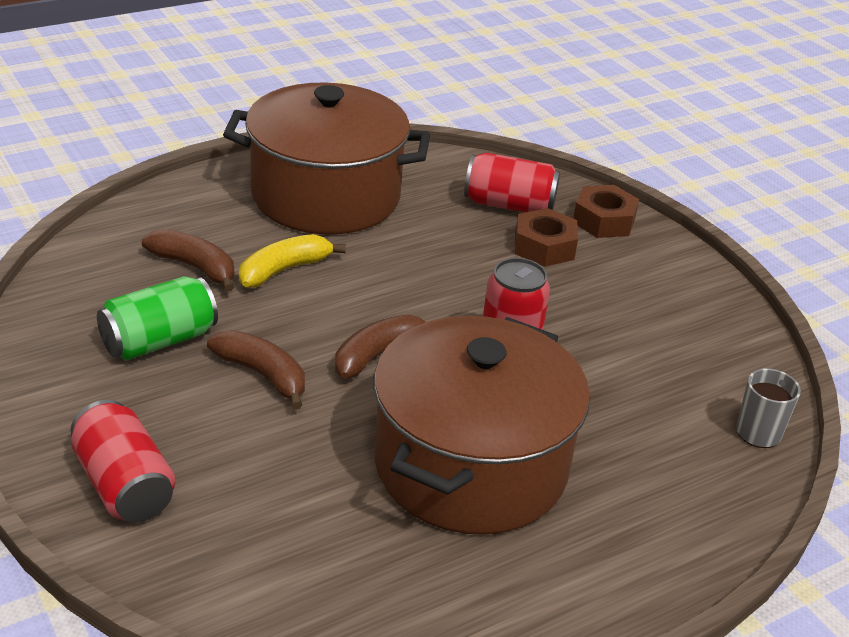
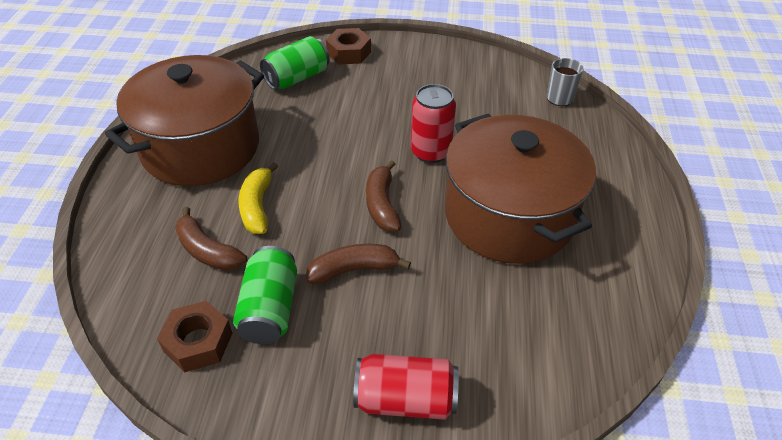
camera: 50 degrees left, 10 degrees up
(195, 267) = (207, 250): brown banana -> brown banana turned 120 degrees counterclockwise
(509, 205) = (297, 78): red can -> green can
(544, 247) = (349, 86): brown nut -> brown nut (198, 342)

